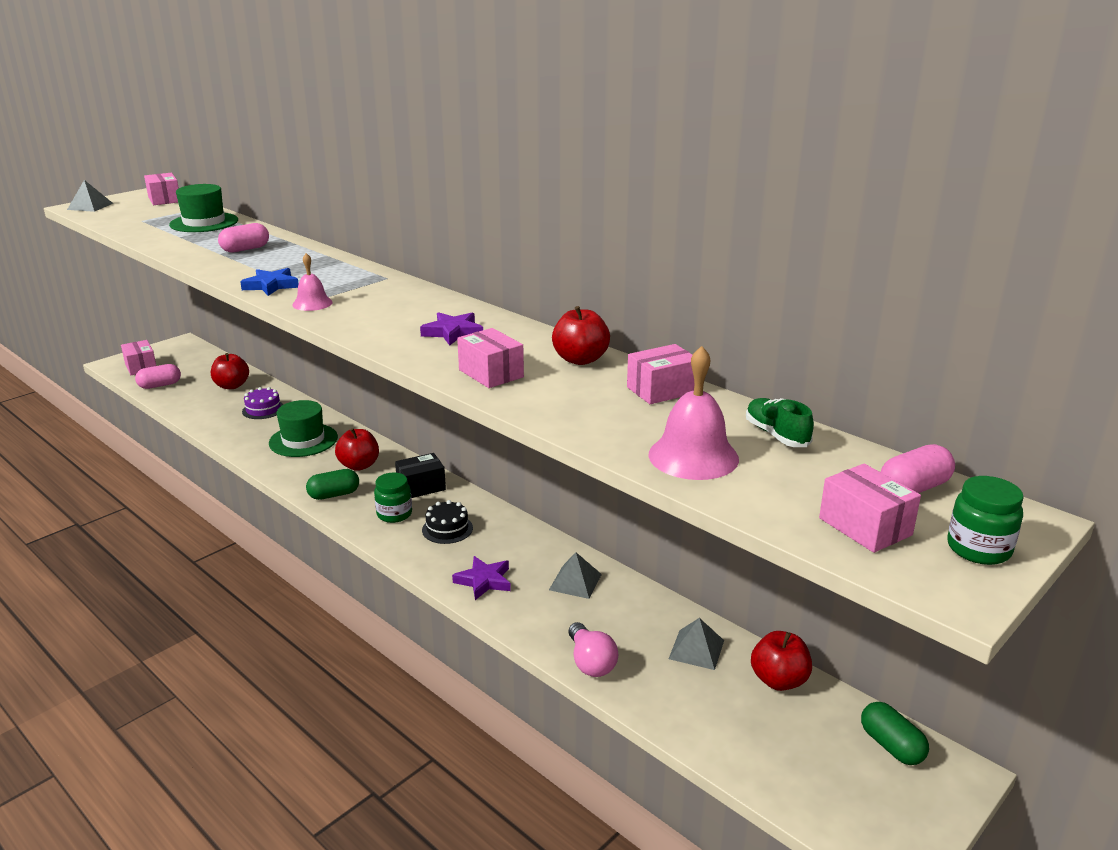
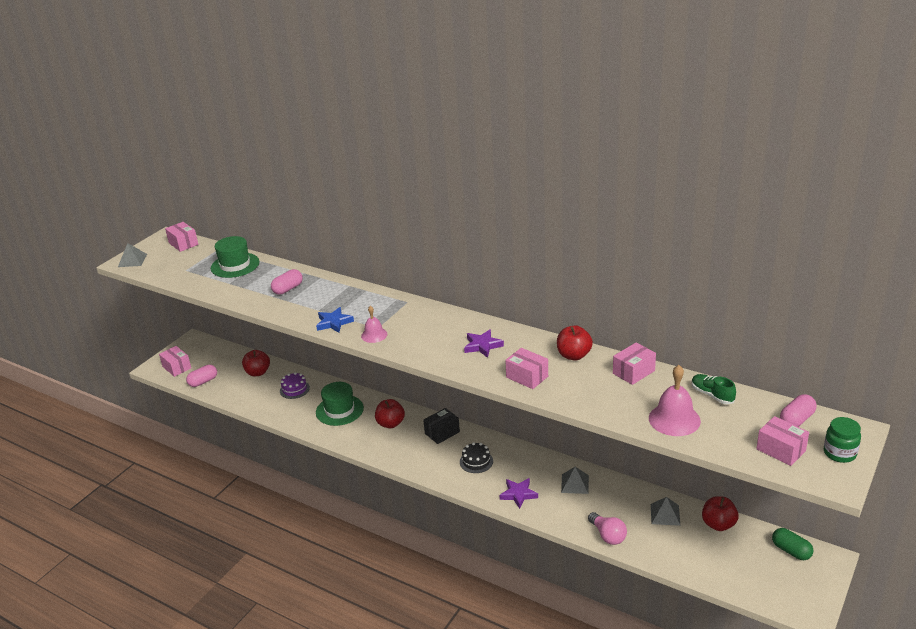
camera: 10 degrees left, 5 degrees up
(334, 495) = (387, 450): green capsule -> none
(394, 514) = (435, 457): green jar -> none

